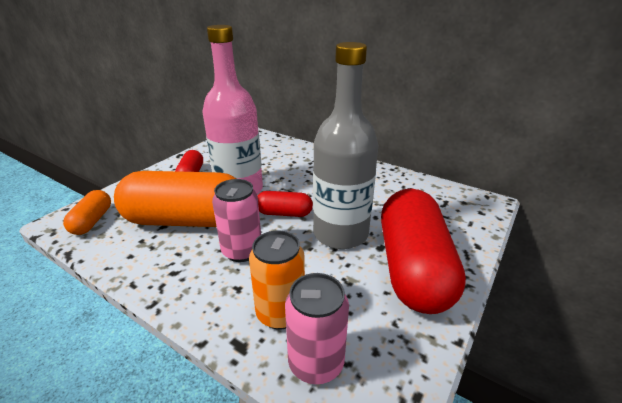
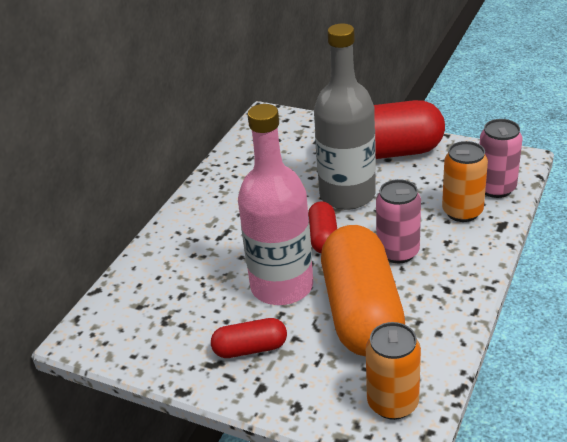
camera: 95 degrees left, 5 degrees up
(92, 221) = (393, 403): orange capsule -> orange can

